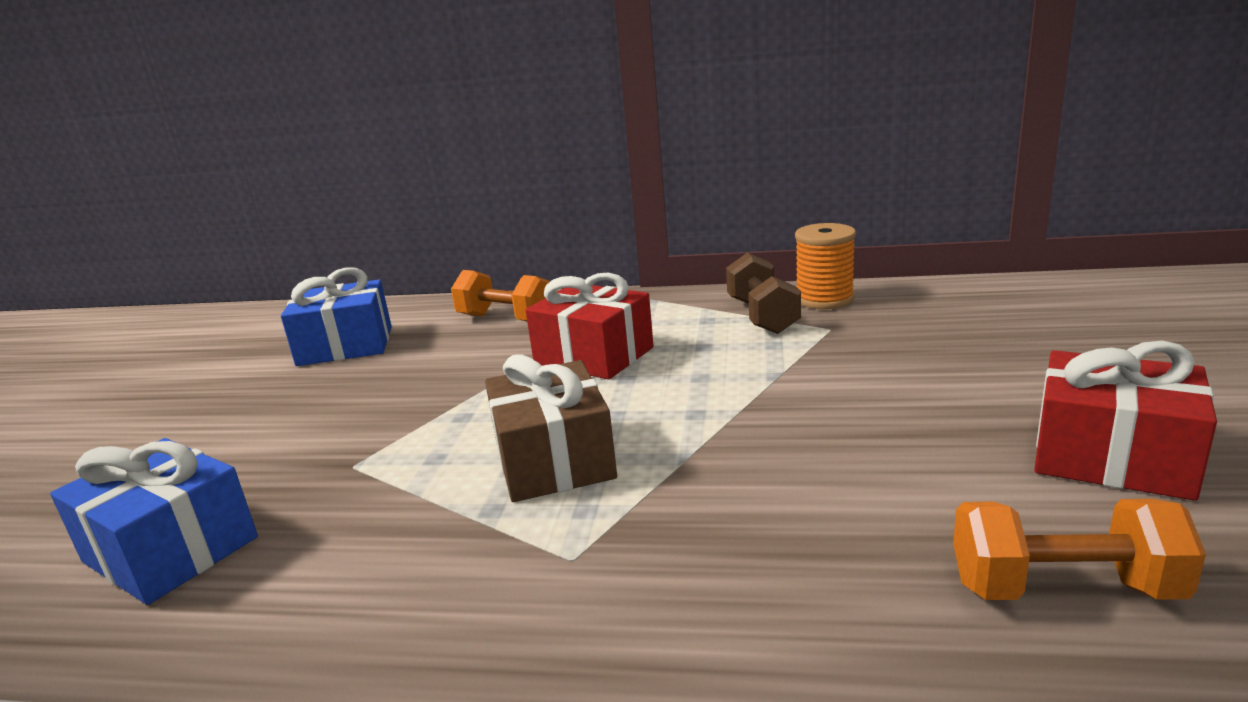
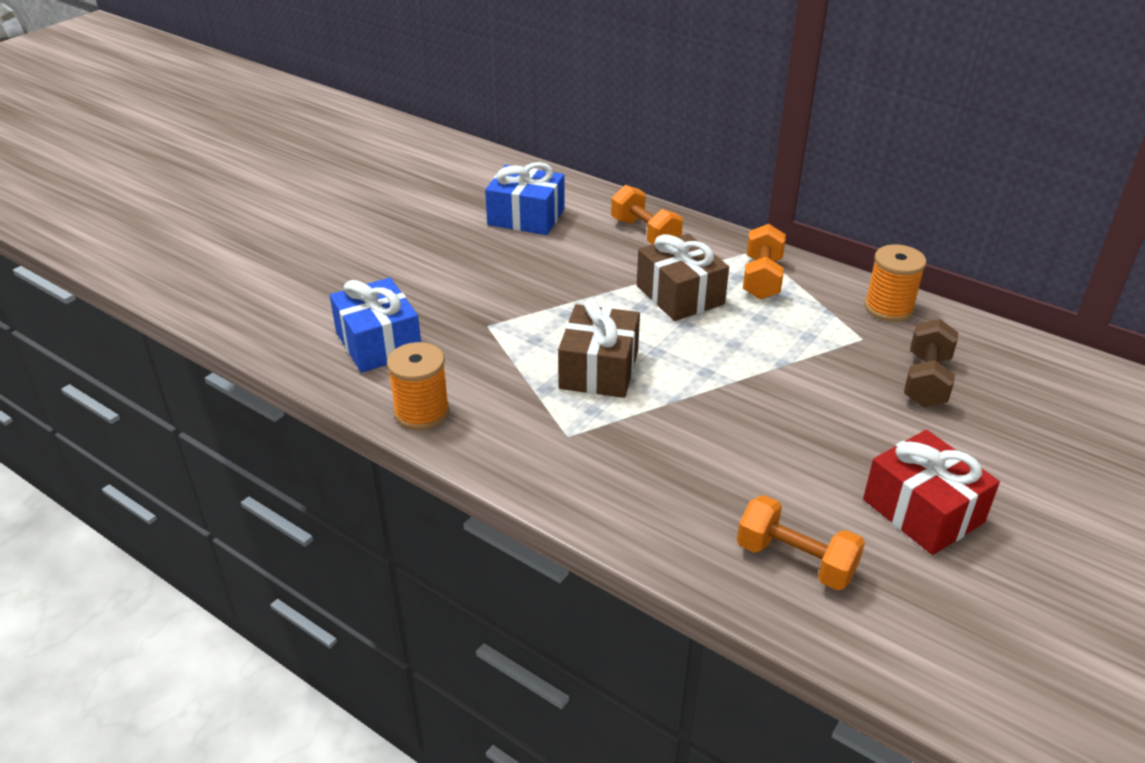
camera: 25 degrees right, 15 degrees up
(293, 624) = (422, 412): none -> orange spool
(594, 355) = (680, 295): red gift -> brown gift
(671, 316) = (762, 278): none -> orange dumbbell
(762, 316) = (826, 306): brown dumbbell -> brown dumbbell (926, 381)

